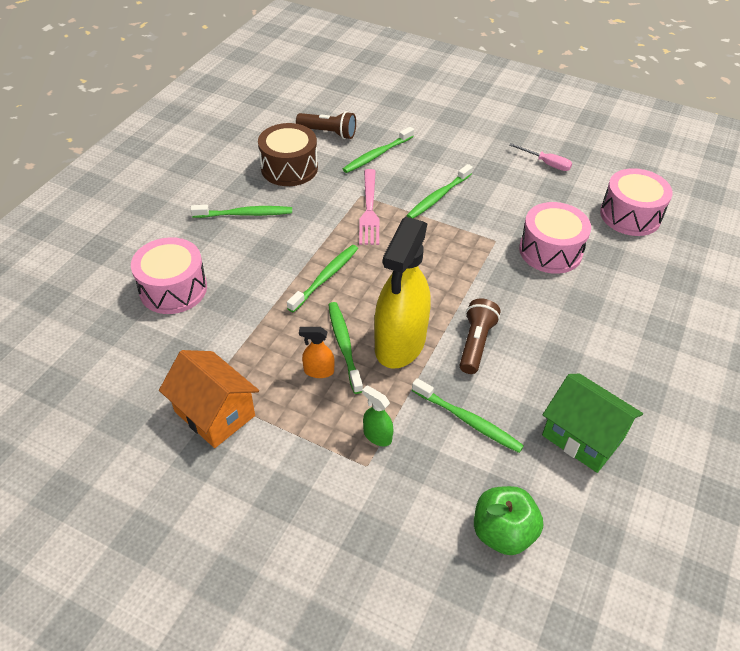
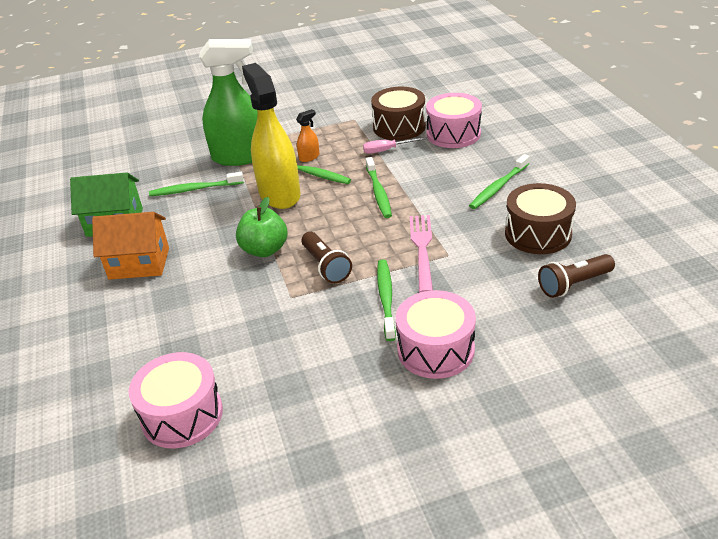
camera: 140 degrees right, 10 degrees down
(191, 339) = (399, 127): none -> brown drum
(214, 413) = (335, 117): orange house -> orange house (139, 263)
(369, 210) = (422, 248): pink fork -> pink fork turned 45 degrees clockwise
(377, 155) = (497, 296): green toothbrush -> none
(377, 436) = (240, 157): green spray bottle -> green spray bottle, size x2.48
(476, 343) = (229, 223): brown flashlight -> brown flashlight (325, 266)
(503, 532) = (134, 166): green apple -> green apple (264, 250)
(546, 163) = (329, 417): pink screwdriver -> pink screwdriver (387, 150)
(550, 251) = (234, 320): pink drum -> pink drum (435, 349)

